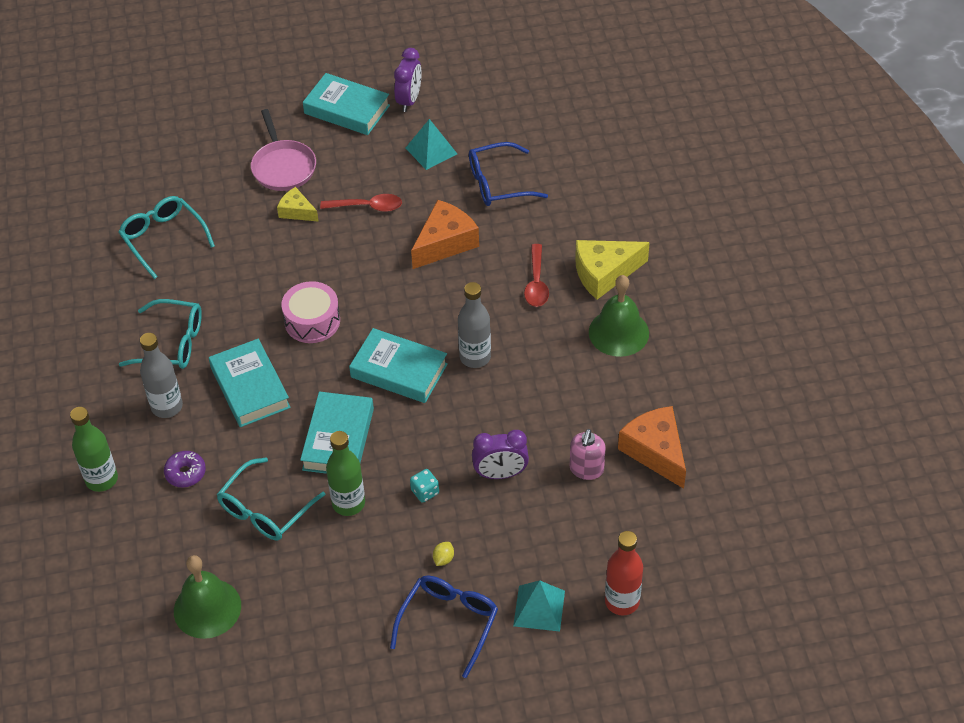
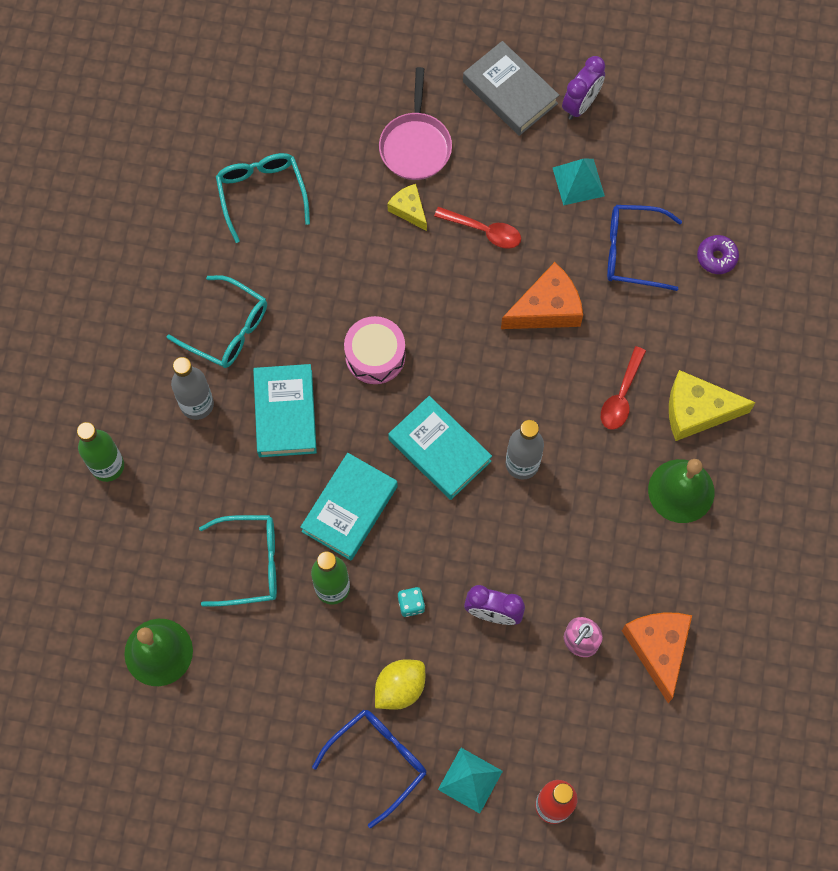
camera: 20 degrees right, 20 degrees up
(185, 473) = (189, 490): purple donut -> purple donut (716, 257)
(265, 510) = (250, 563): turquoise glasses -> turquoise glasses turned 150 degrees counterclockwise
(347, 109) = (510, 92): turquoise book -> grey book
(443, 559) = (400, 688): yellow lemon -> yellow lemon, size x2.09

